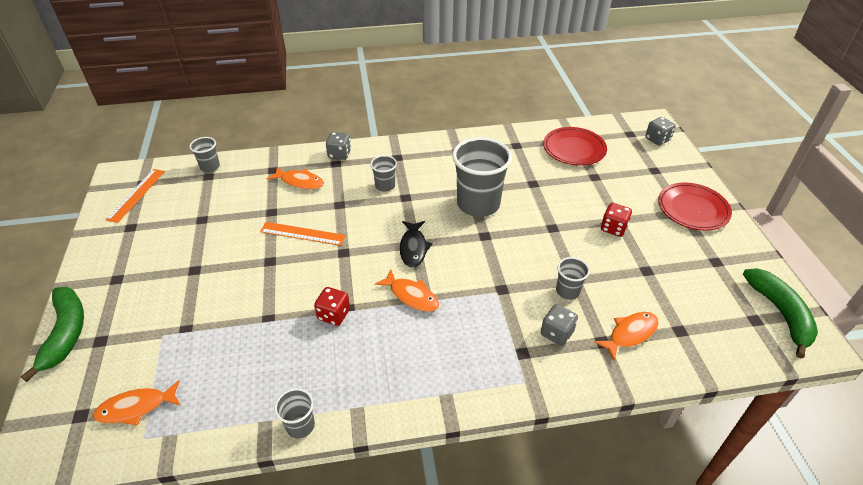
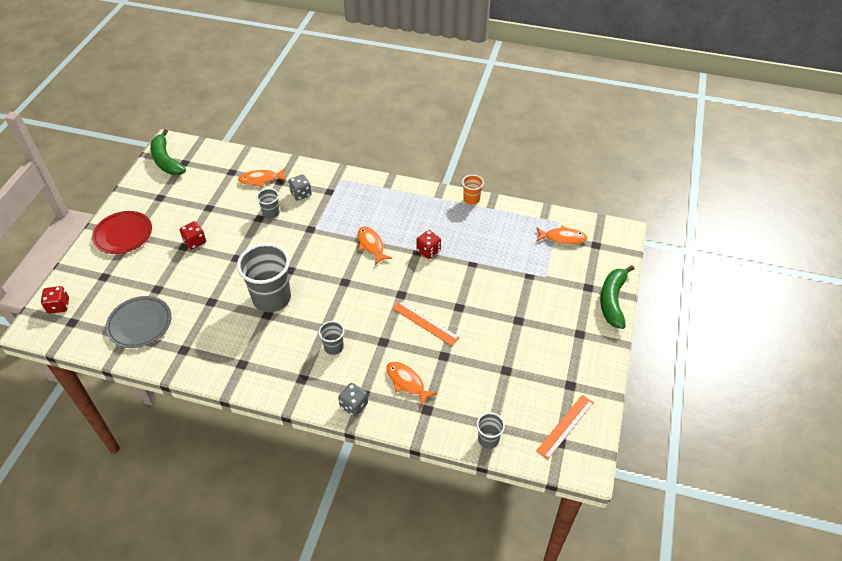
camera: 155 degrees left, 5 degrees up
(300, 426) = (471, 199): grey cup -> orange cup
(413, 248) = (348, 279): black fish -> none
(574, 149) = (140, 324): red plate -> grey plate
(657, 139) = (59, 306): grey dice -> red dice
(780, 313) = (166, 160): green banana -> green banana turned 45 degrees counterclockwise

